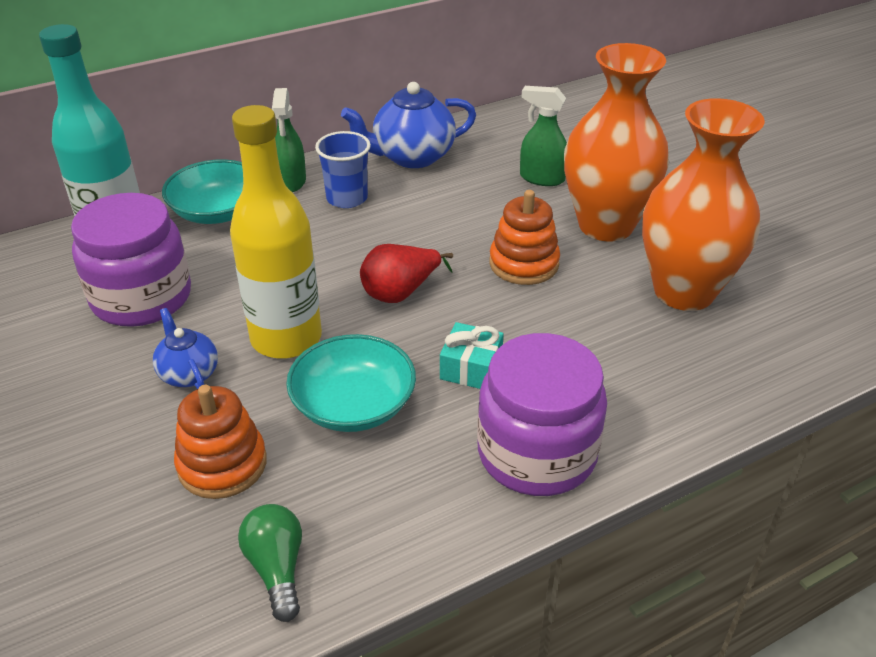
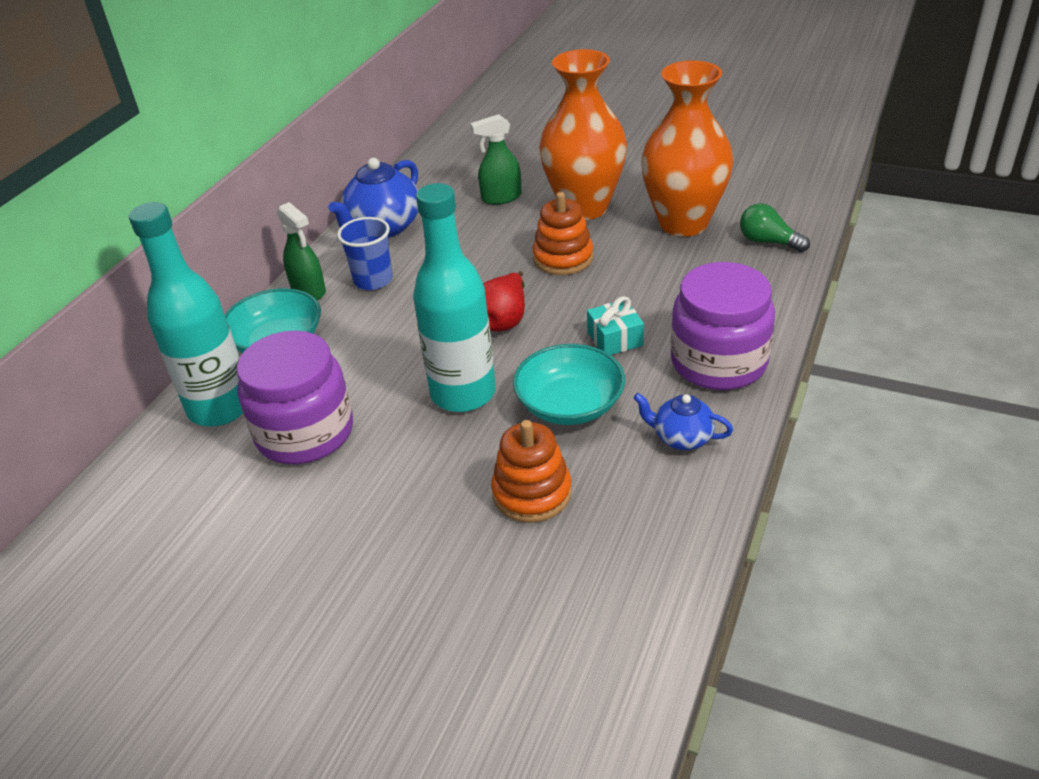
camera: 35 degrees left, 0 degrees up
(188, 373) = (422, 457): blue teapot -> blue teapot (681, 438)
(277, 569) = (654, 523): green light bulb -> green light bulb (768, 242)
(286, 338) = (463, 393): yellow bottle -> turquoise bottle

